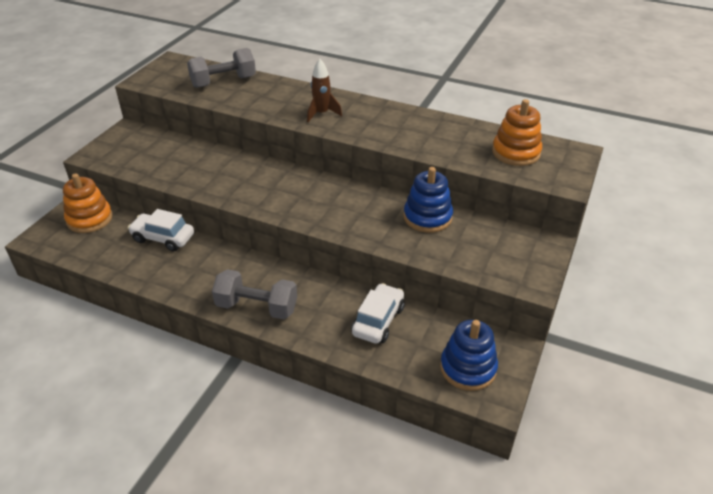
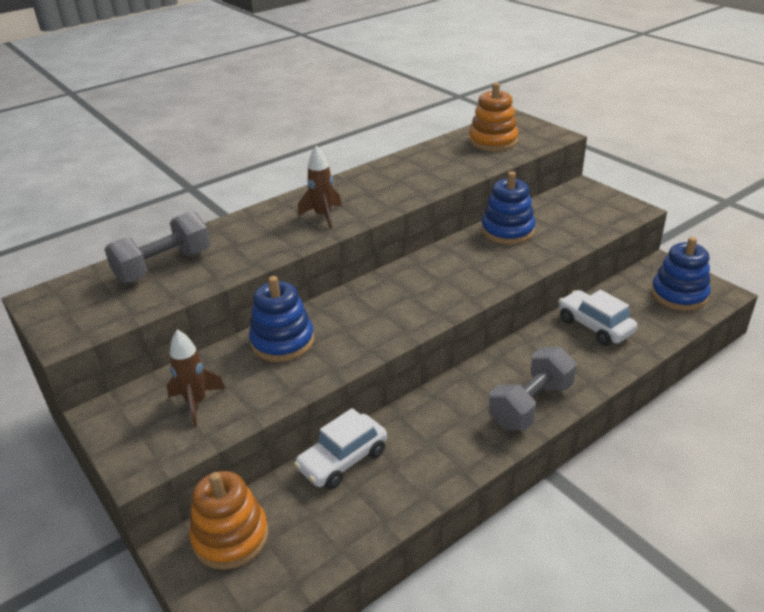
camera: 60 degrees left, 5 degrees down
(147, 153) = (196, 403): none -> brown rocket
(217, 162) = (282, 342): none -> blue stacking toy
(223, 82) = (164, 266): grey dumbbell -> grey dumbbell turned 45 degrees clockwise

